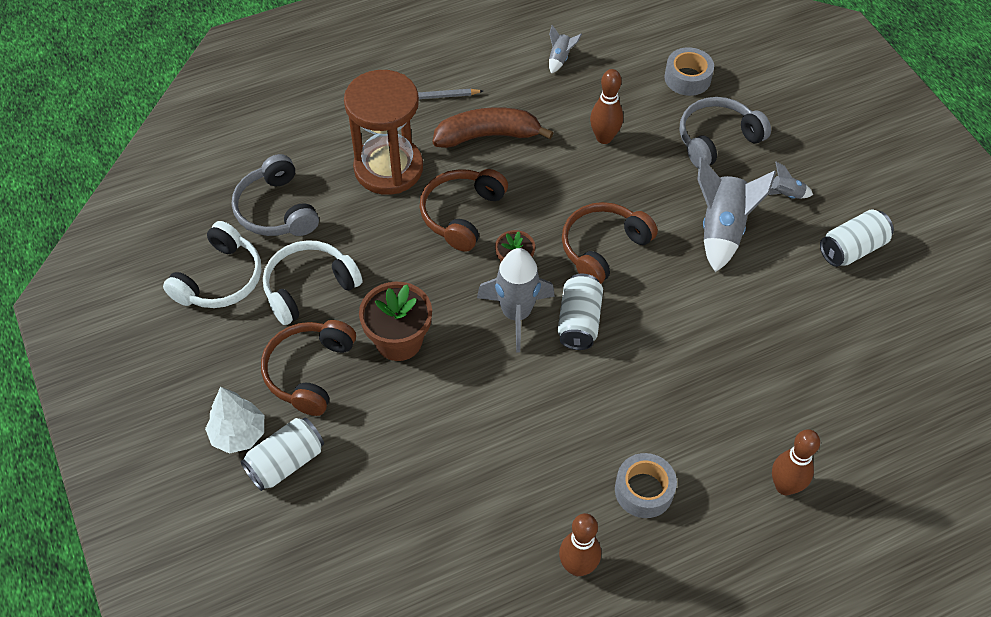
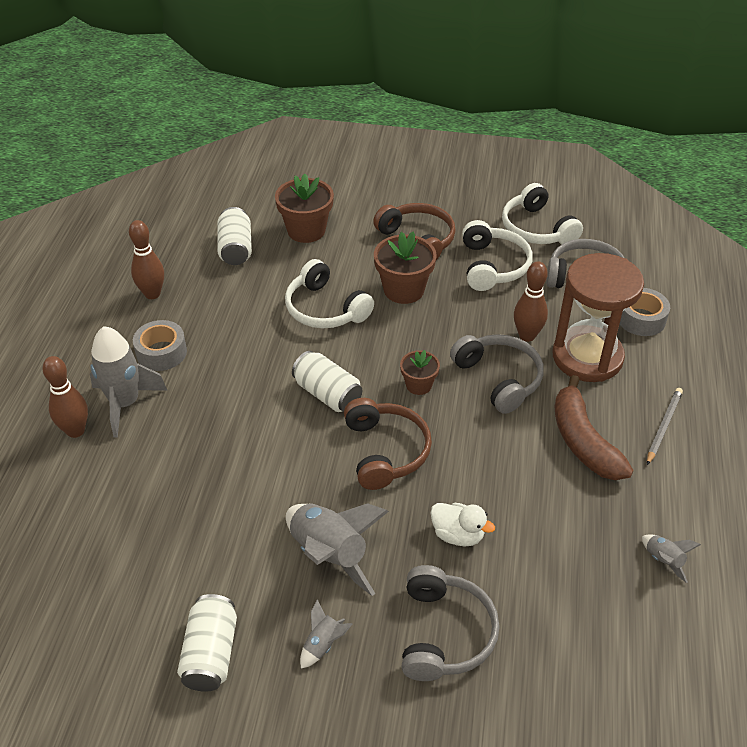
camera: 125 degrees right, 10 degrees down
(238, 434) = (398, 195): white tree -> none
(286, 462) = (358, 206): white can -> white can (235, 249)
(365, 487) = (306, 230): none -> brown flower pot
(461, 214) = (499, 378): brown headphones -> grey headphones
(475, 390) = (325, 309): none -> white headphones
(487, 136) = (583, 441): brown banana -> brown banana turned 135 degrees clockwise
(516, 314) = (369, 361): grey rocket -> grey rocket (125, 403)
(604, 138) = (518, 531): brown bowling pin -> brown bowling pin (527, 336)
(638, 168) = (458, 535): none -> white duck
(687, 78) = (557, 669): grey tape -> grey tape (641, 319)

